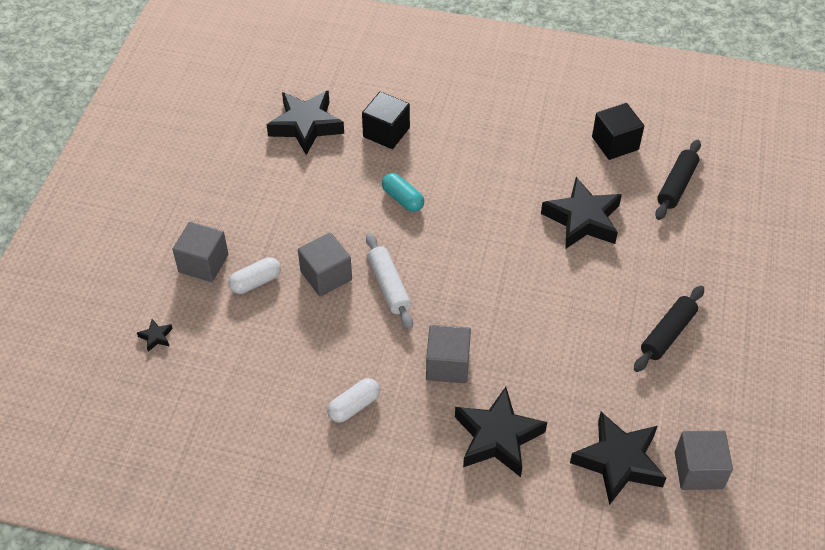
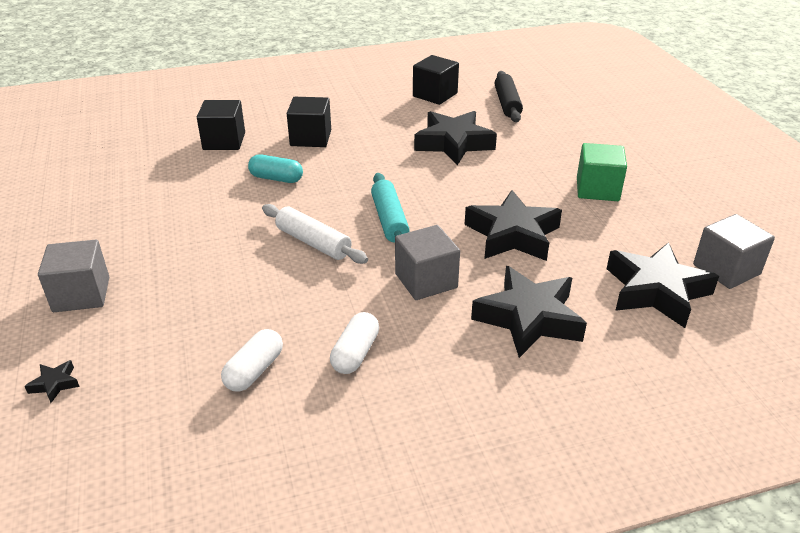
camera: 30 degrees left, 15 degrees down
(256, 282) = (159, 289): white capsule -> white capsule (254, 371)
(306, 126) = (136, 158): black star -> black star (512, 235)
(326, 276) = (238, 257): grey cube -> none
(461, 159) = (311, 138): none -> black cube
(463, 288) = (389, 220): none -> turquoise rolling pin
(667, 334) = (597, 189): black rolling pin -> green cube

